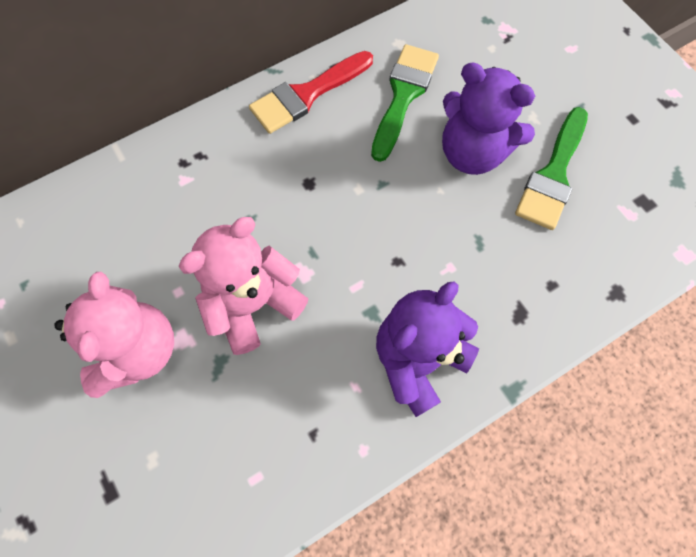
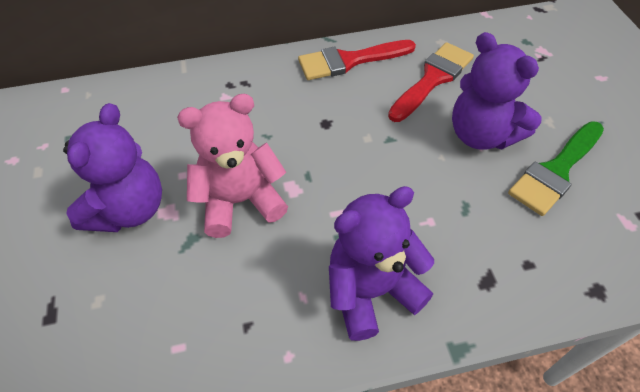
camera: 20 degrees right, 15 degrees down
(138, 350) = (129, 209): pink teddy bear -> purple teddy bear
(403, 95) = (432, 79): green brush -> red brush

